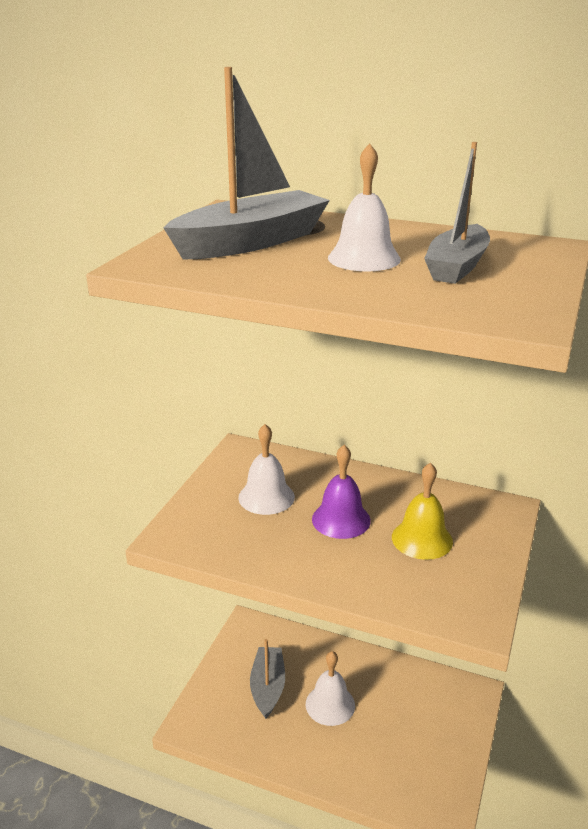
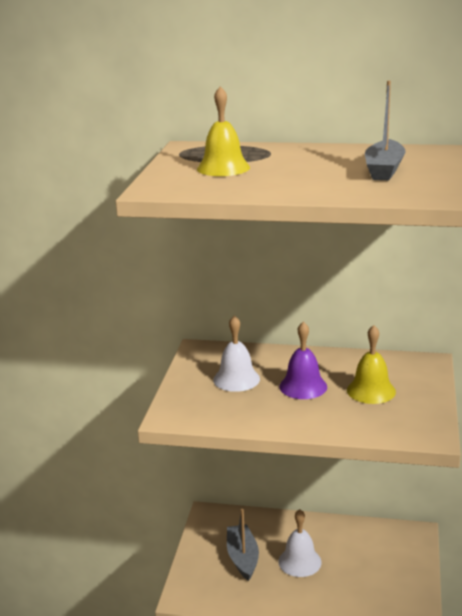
camera: 10 degrees left, 5 degrees down
(250, 242) = (223, 168): grey boat -> yellow bell
(364, 258) = (314, 170): white bell -> none

